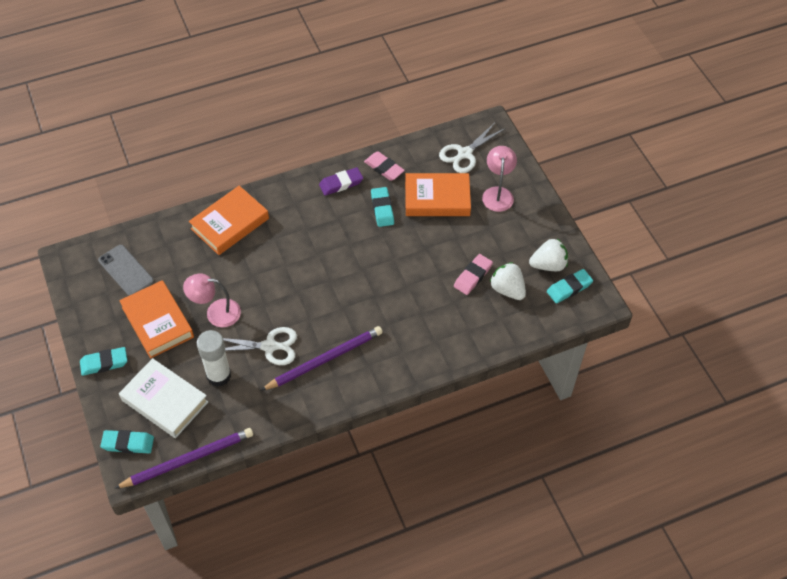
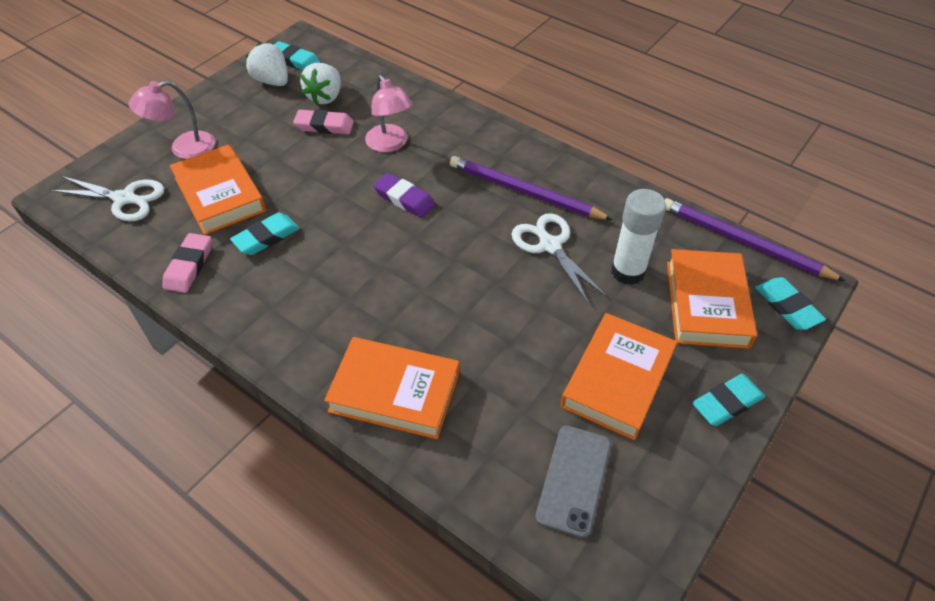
camera: 120 degrees left, 5 degrees down
(104, 363) = (727, 403): turquoise eraser -> turquoise eraser turned 75 degrees counterclockwise
(165, 401) = (706, 303): white book -> orange book
(216, 312) = (549, 323): pink lamp -> pink lamp (390, 144)
(341, 183) = (242, 299): purple eraser -> purple eraser (404, 198)

